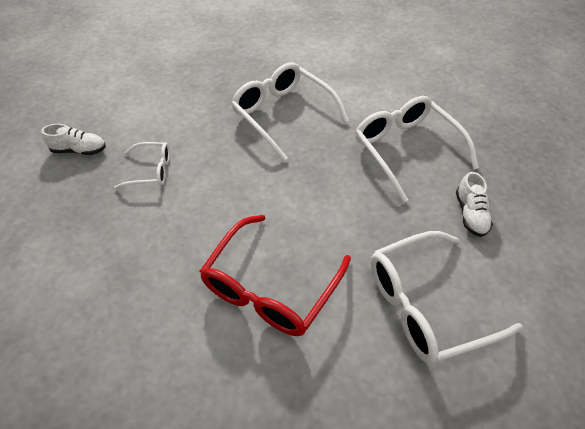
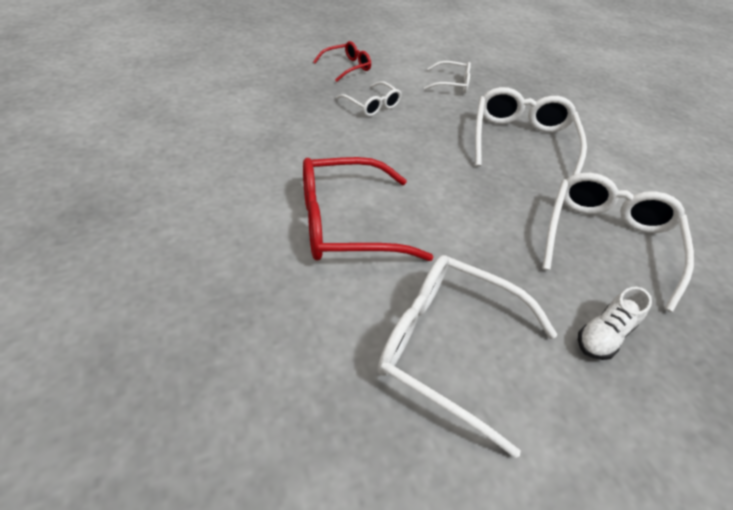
camera: 45 degrees right, 5 degrees down
(79, 150) = (346, 67): white shoe -> red glasses
(179, 100) = (452, 84): none -> white glasses

